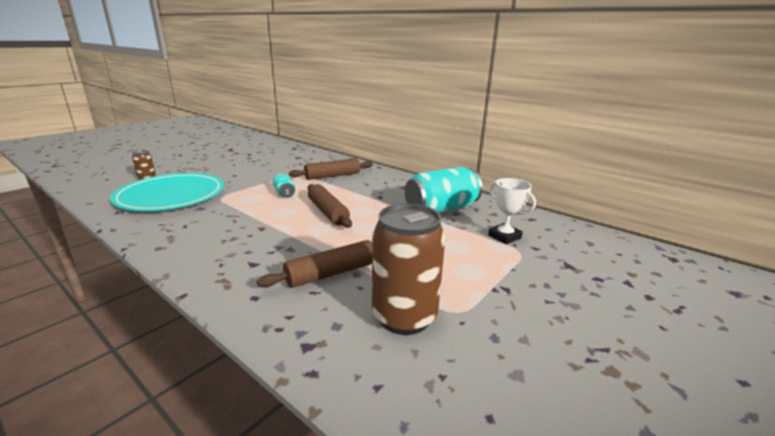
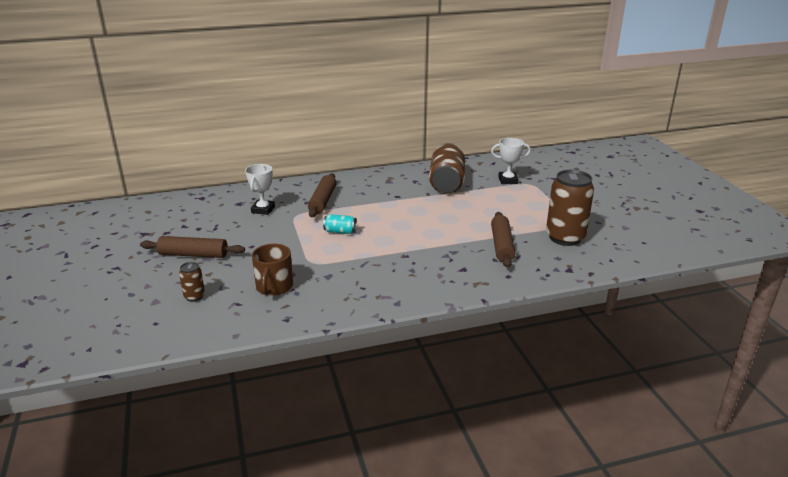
camera: 55 degrees left, 5 degrees up
(171, 196) = (274, 287): turquoise plate -> brown mug
(295, 164) = (263, 210): none -> white trophy
(328, 212) = (404, 223): brown rolling pin -> brown rolling pin (193, 255)
(441, 209) = (446, 183): turquoise can -> brown can

